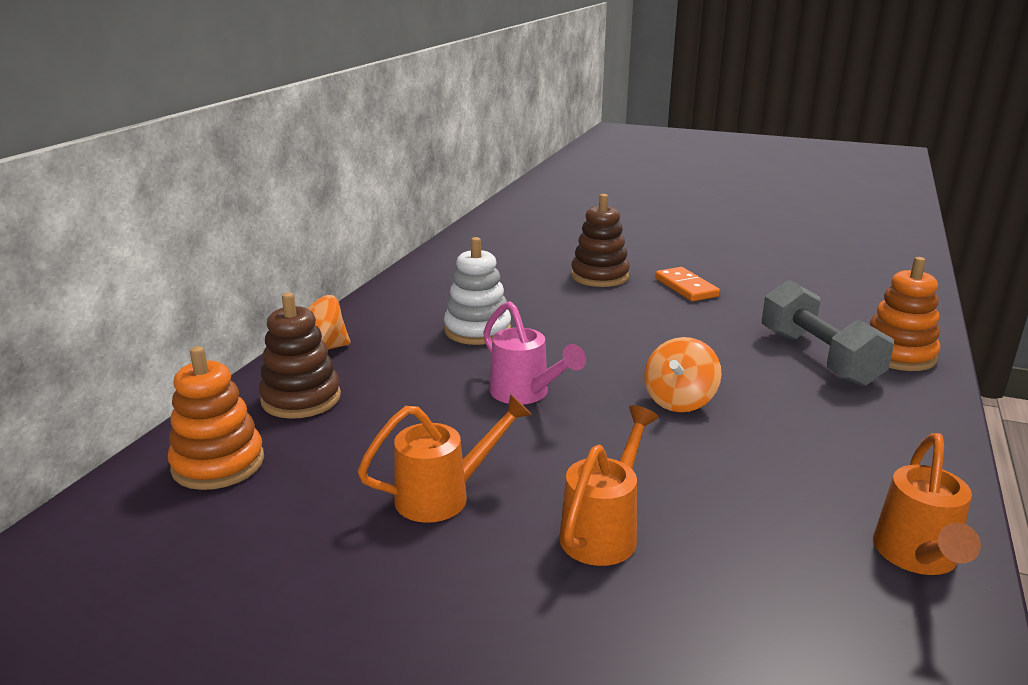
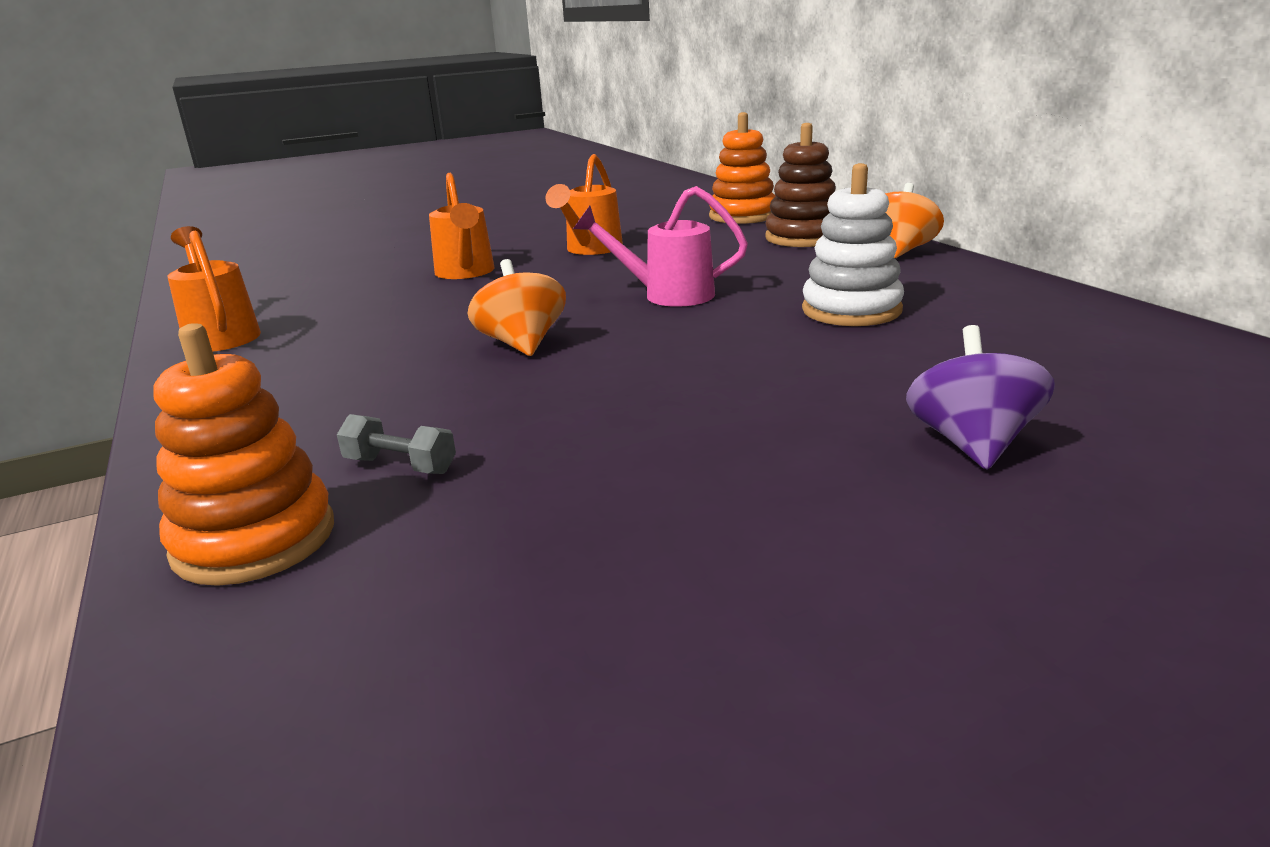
camera: 135 degrees right, 0 degrees up
(599, 276) = (972, 444): brown stacking toy -> purple spinning top
(686, 287) = (802, 503): orange domino -> none
(818, 358) = (400, 466): grey dumbbell -> grey dumbbell, size x0.44

